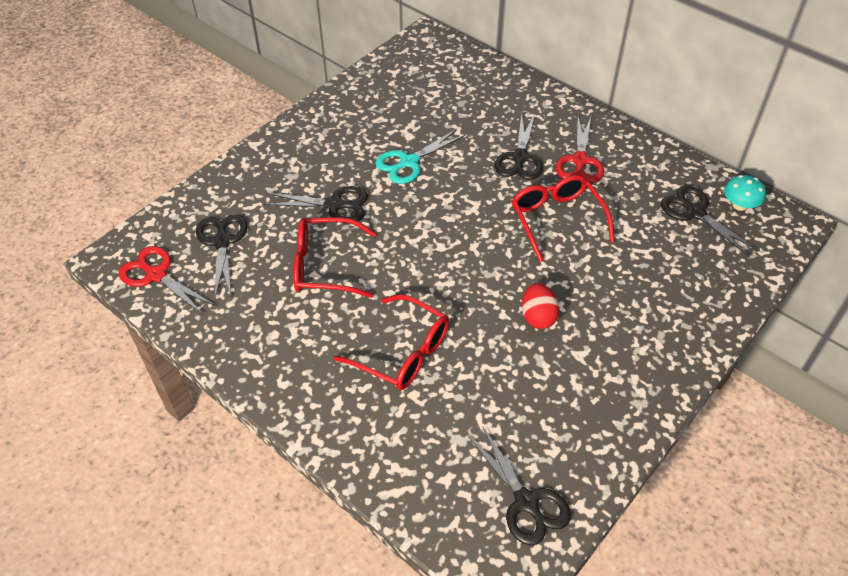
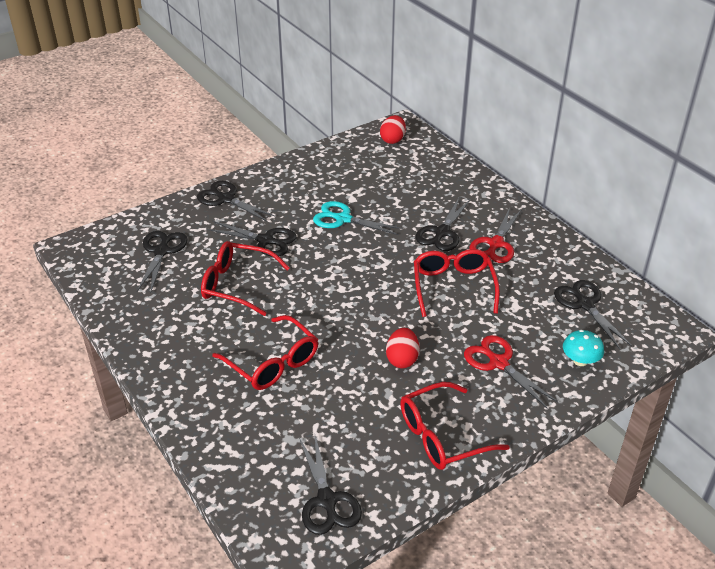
camera: 15 degrees right, 10 degrees down
(156, 275) = (99, 266): red scissors -> red scissors (498, 363)
(269, 162) = (226, 199): none -> black scissors
(409, 162) = (343, 219): turquoise scissors -> turquoise scissors turned 45 degrees clockwise
(424, 56) = (392, 140): none -> red egg
(614, 397) = (442, 436): none -> red glasses
(739, 205) = (630, 306): turquoise mushroom -> turquoise mushroom (580, 360)

